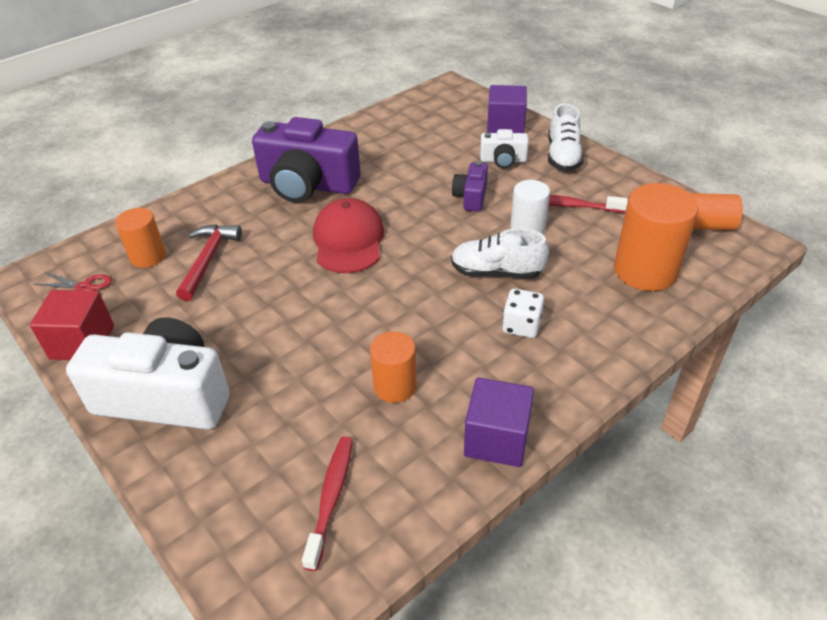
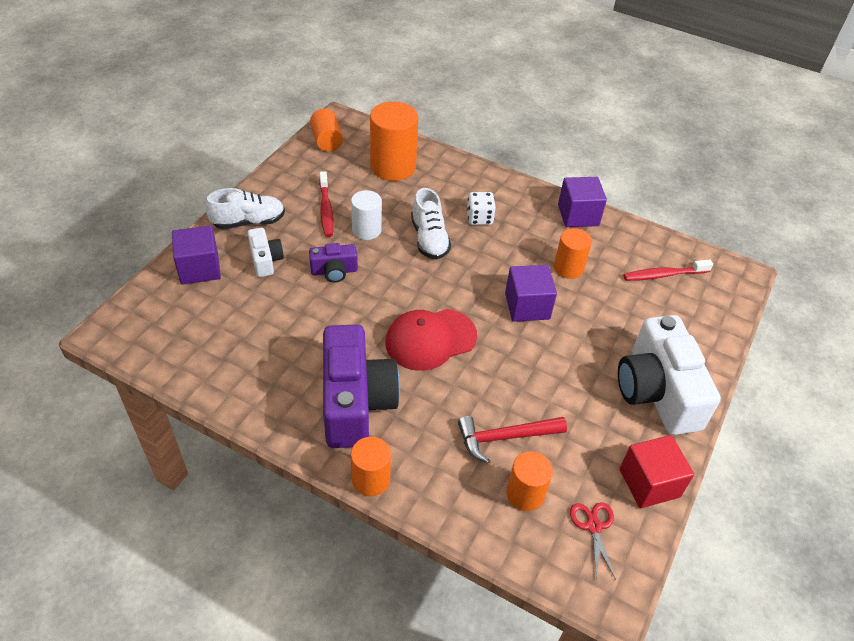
camera: 115 degrees left, 5 degrees up
(231, 180) = (371, 479): none -> orange cylinder
(352, 324) = (527, 306): none -> purple cube

